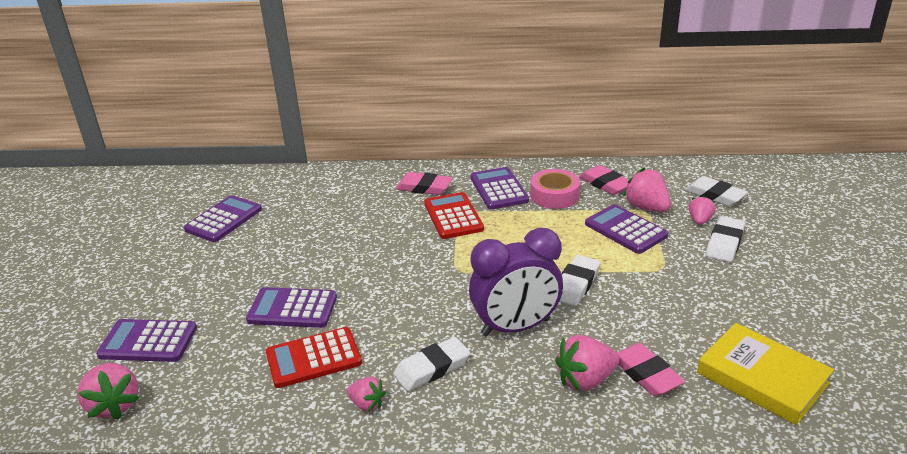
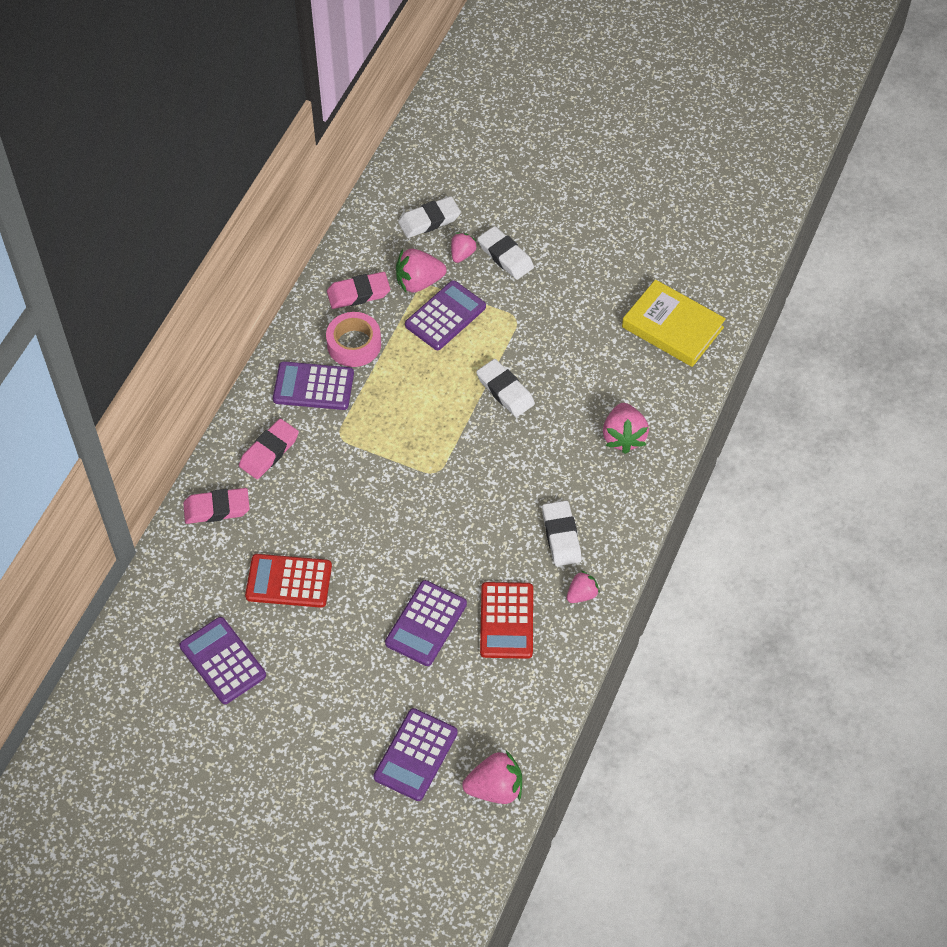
camera: 70 degrees left, 25 degrees up
(453, 216) = (342, 444): red calculator -> red calculator (289, 581)
(515, 327) = (540, 458): purple clock -> none
(625, 230) = (445, 316): purple calculator -> purple calculator turned 150 degrees clockwise
(645, 374) = (635, 395): pink eraser -> pink eraser (217, 509)
(700, 220) = (462, 254): pink strawberry -> pink strawberry turned 75 degrees clockwise
(762, 378) = (672, 327): yellow book -> yellow book turned 60 degrees clockwise

